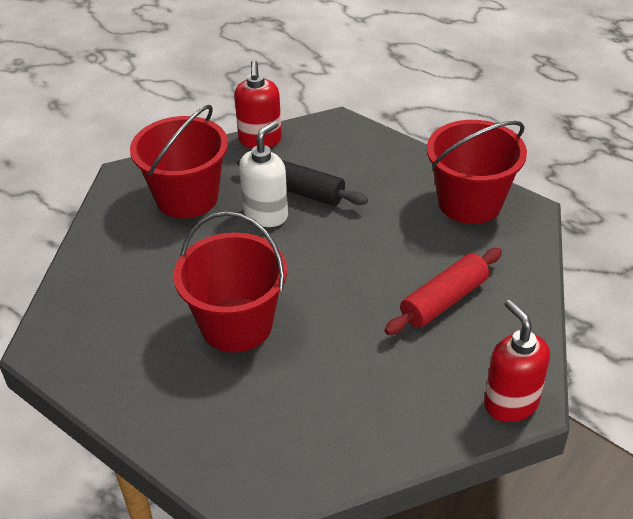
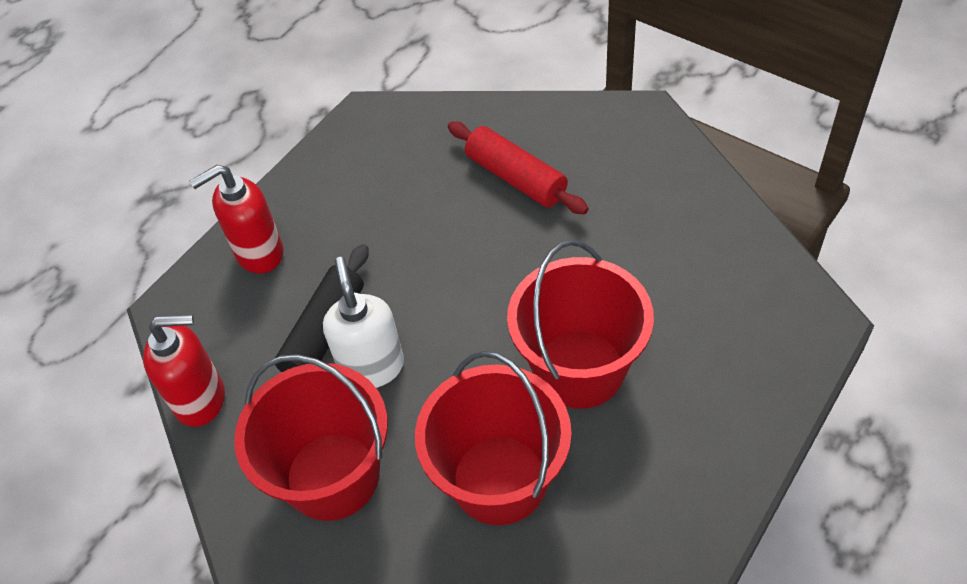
camera: 90 degrees left, 10 degrees up
(266, 214) = (372, 367): white soap dispenser -> white soap dispenser turned 45 degrees clockwise
(469, 202) = (352, 162): red bucket -> red bucket (499, 479)
(510, 403) = (647, 125): red soap dispenser -> red soap dispenser (259, 253)

